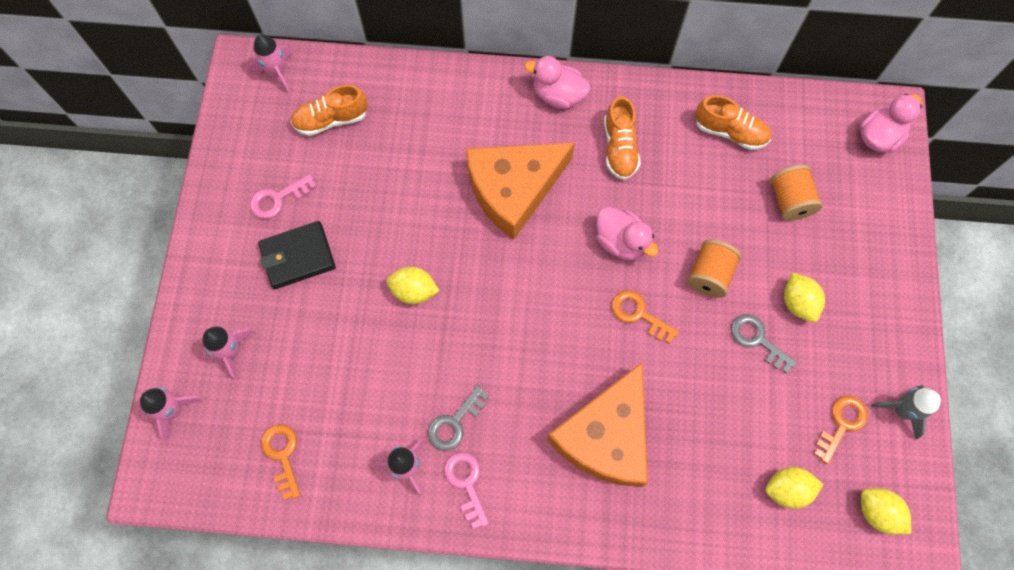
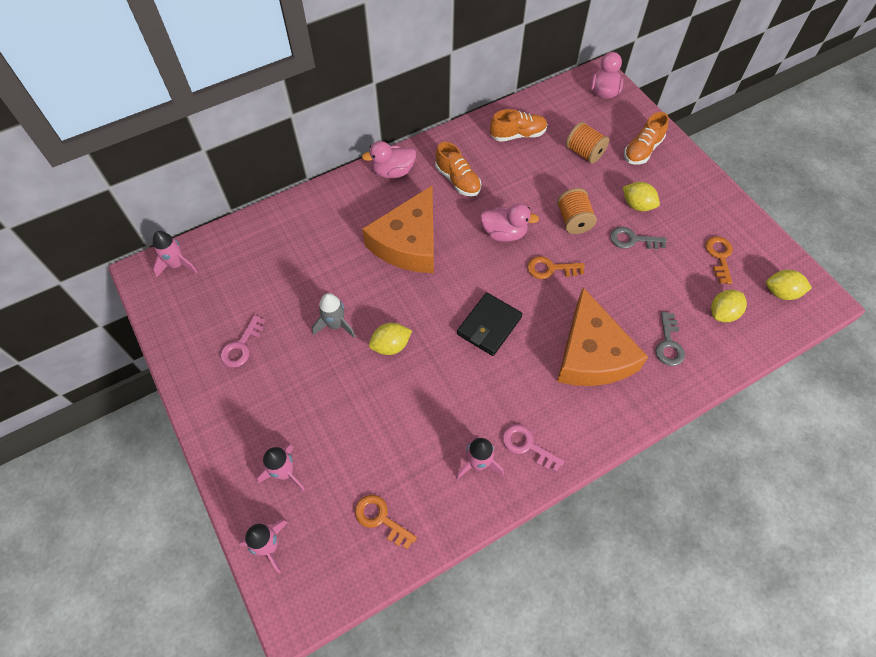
camera: 35 degrees left, 10 degrees down
(298, 256) = (287, 375): black wallet -> black wallet (489, 326)
(331, 120) = (243, 272): orange shoe -> orange shoe (642, 150)
(454, 423) = (487, 412): grey key -> grey key (668, 344)
(901, 410) = (744, 228): grey rocket -> grey rocket (335, 325)

